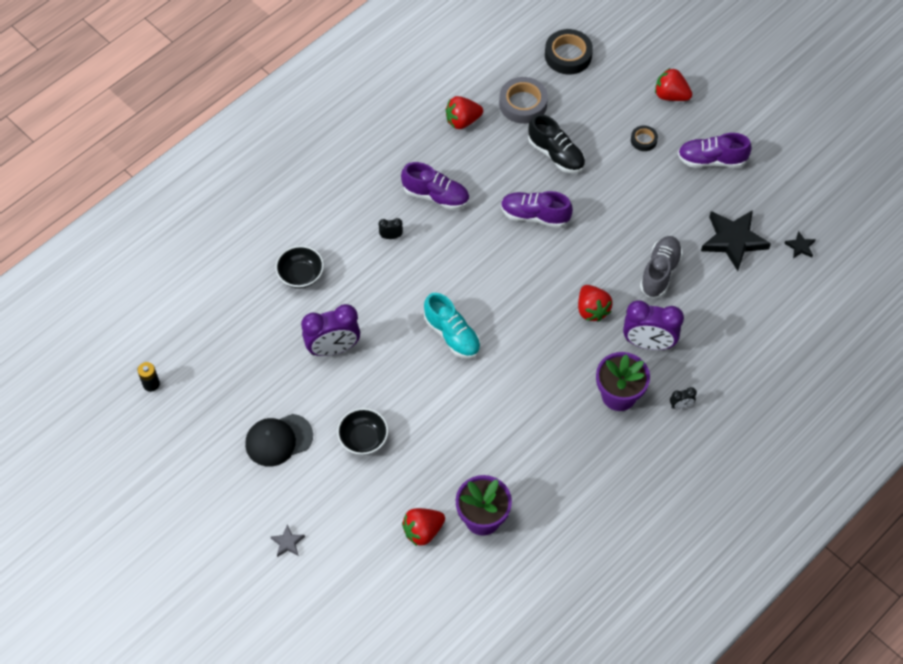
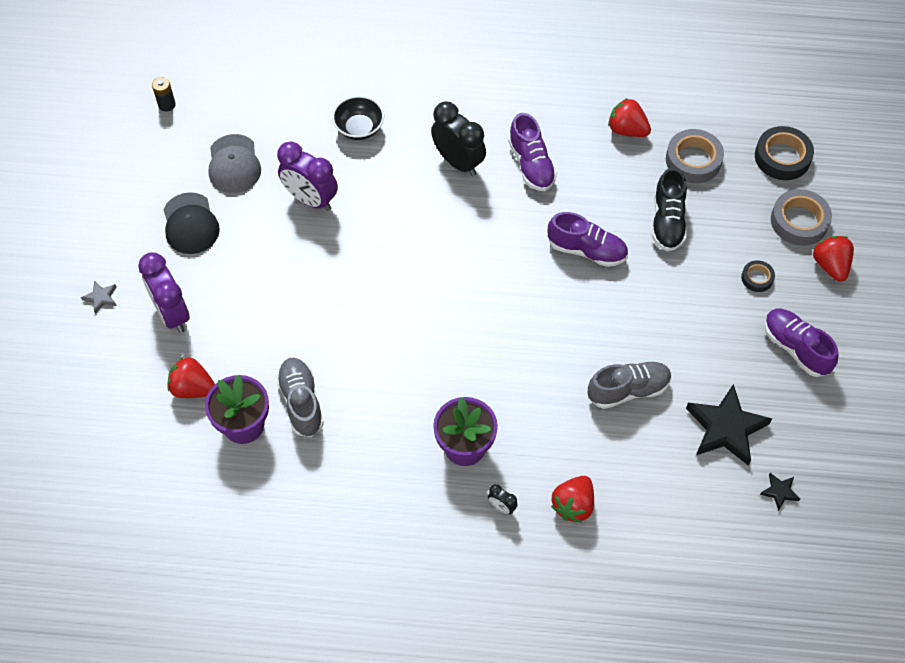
camera: 50 degrees right, 0 degrees up
(252, 376) = (234, 164): none -> grey cap
(278, 440) = (190, 224): black cap -> black cap turned 135 degrees counterclockwise
(363, 439) = (244, 282): black bowl -> none
(391, 236) = (458, 162): black clock -> black clock, size x2.27
(452, 335) = (404, 274): turquoise shoe -> none
(497, 469) = (301, 402): none -> grey shoe
(535, 216) = (587, 250): purple shoe -> purple shoe turned 135 degrees clockwise
(592, 310) = (533, 363): red strawberry -> red strawberry (573, 505)
(623, 85) = (799, 221): none -> grey tape
(648, 343) = (542, 433): purple clock -> purple clock (172, 314)

